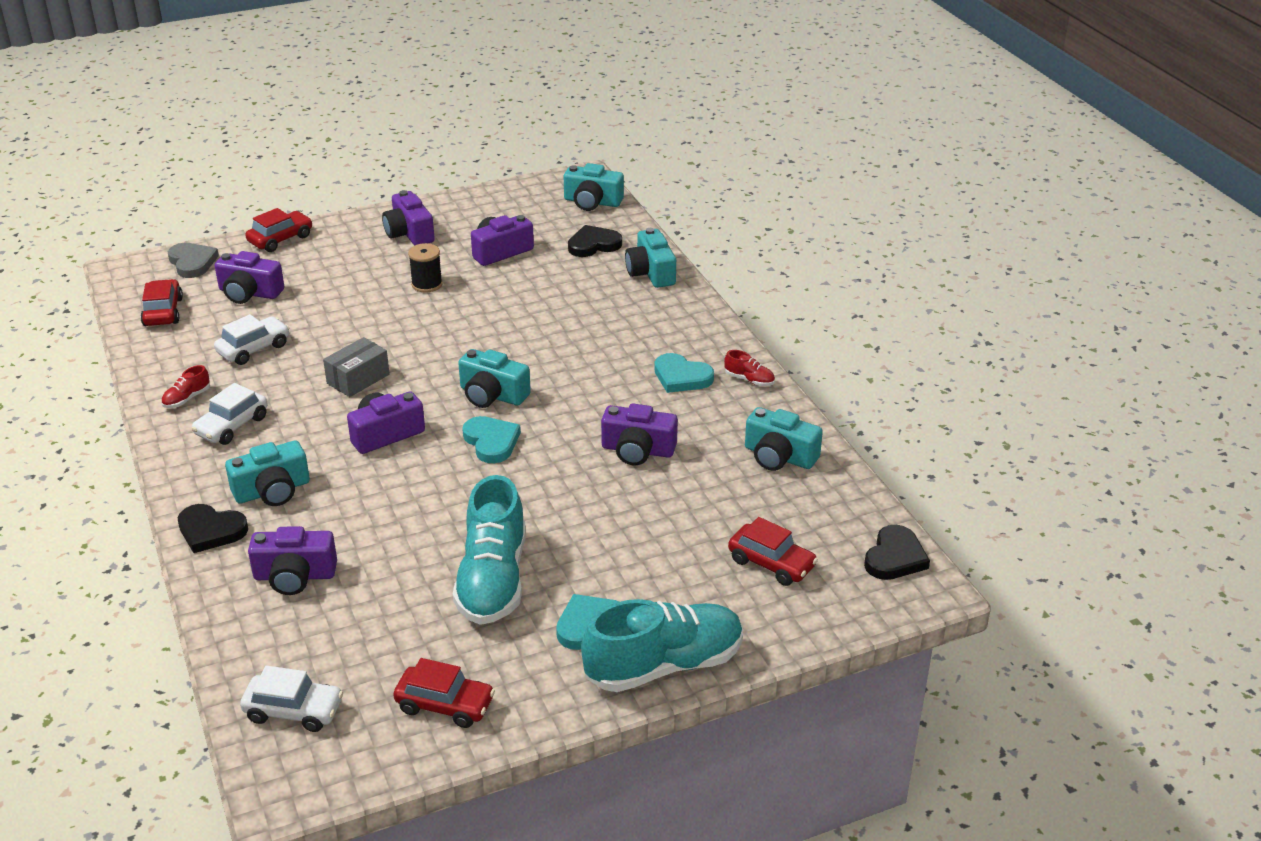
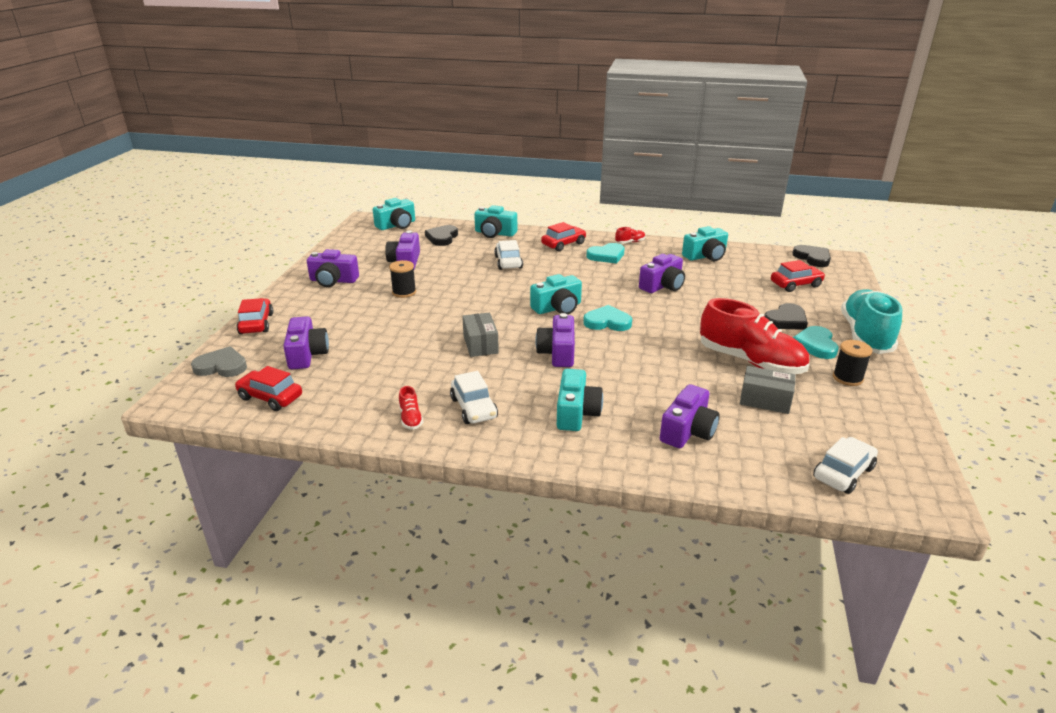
camera: 55 degrees left, 5 degrees down
(211, 531) = (600, 453): black heart -> black heart (786, 320)
(249, 293) = (307, 354): purple camera -> purple camera turned 60 degrees counterclockwise
(253, 349) = (384, 372): white car -> white car (508, 262)
(406, 615) = (765, 400): none -> grey box
(445, 705) = (866, 412): red car -> red car (563, 244)
(493, 580) = (750, 361): turquoise shoe -> red shoe
(521, 672) = (847, 378): none -> black spool

